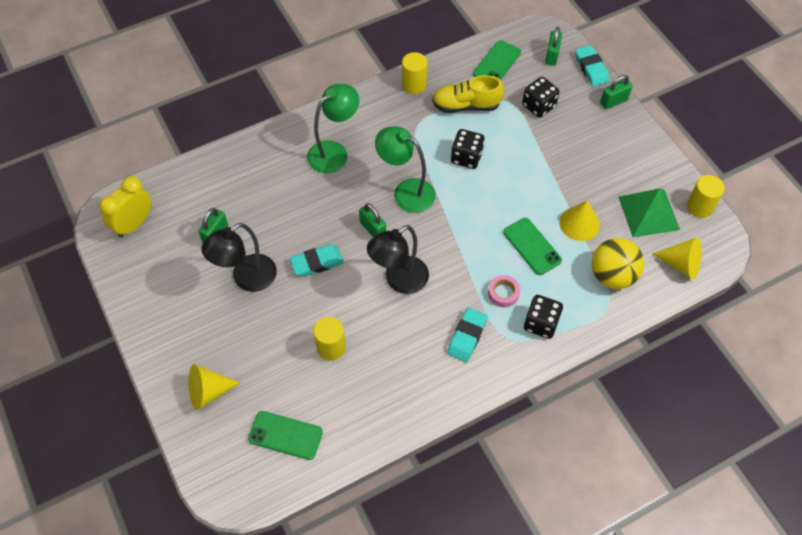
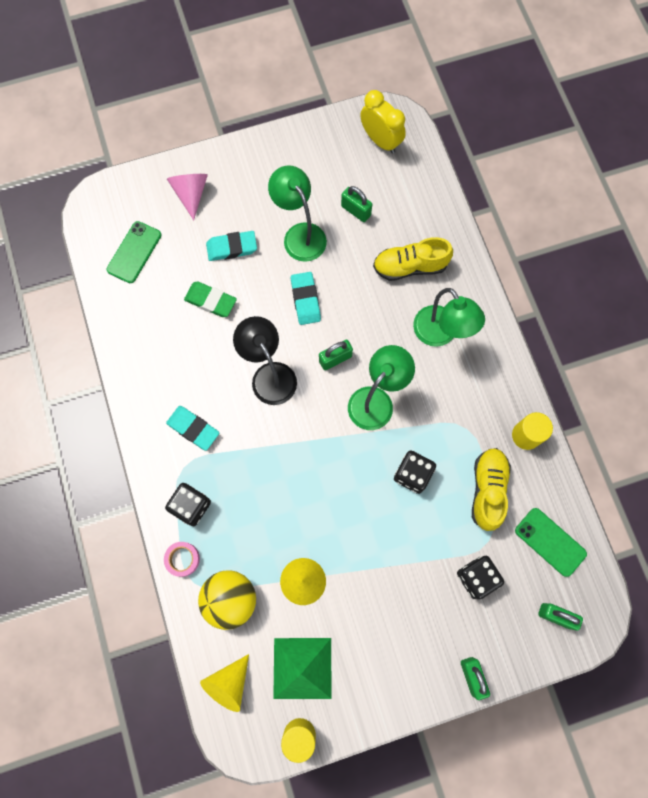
camera: 100 degrees right, 15 degrees up
(208, 391) = (191, 194): yellow cone -> pink cone
(247, 279) = (300, 234): black lamp -> green lamp
(270, 183) = (410, 266): none -> yellow shoe
(331, 347) = (210, 301): yellow cylinder -> green eraser
(503, 293) = (233, 476): pink tape -> pink tape (182, 559)
(532, 246) = (283, 520): green phone -> none
(591, 68) = (529, 662): turquoise eraser -> turquoise eraser (232, 248)

